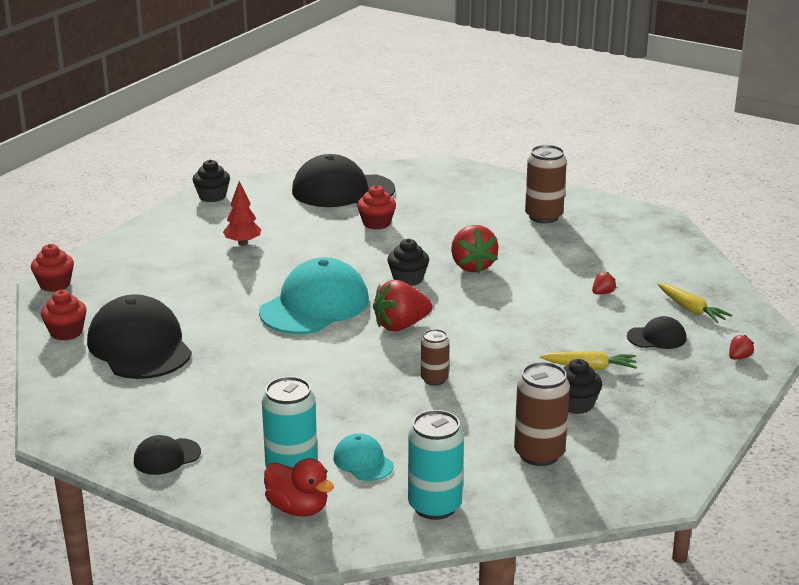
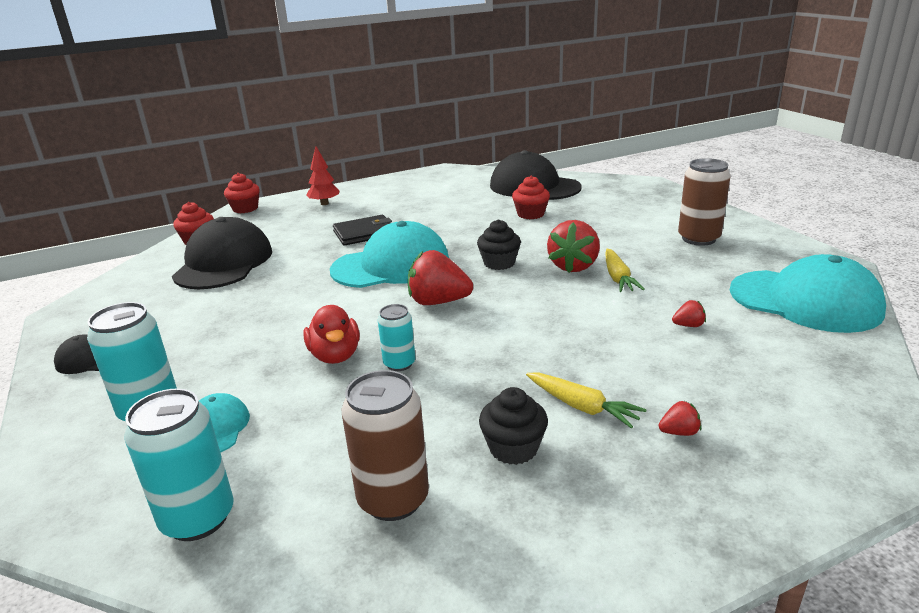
camera: 35 degrees right, 0 degrees up
(212, 196) = (432, 174): black cupcake -> none
(240, 280) = (364, 233): none -> black wallet
(242, 243) = (406, 208): red tree -> red tree (324, 203)
(298, 508) = (89, 457): red duck -> red duck (335, 356)
(434, 379) = (399, 364): brown can -> turquoise can
(656, 337) = (708, 396): black cap -> none
(660, 253) = (805, 301): none -> turquoise cap
(691, 310) = (790, 375): yellow carrot -> yellow carrot (618, 278)
(739, 357) = (811, 463): red strawberry -> red strawberry (679, 432)

